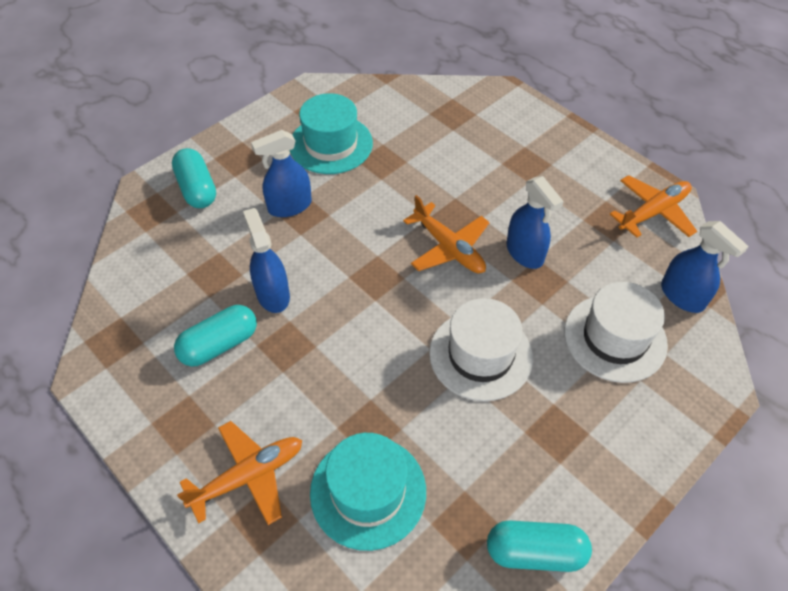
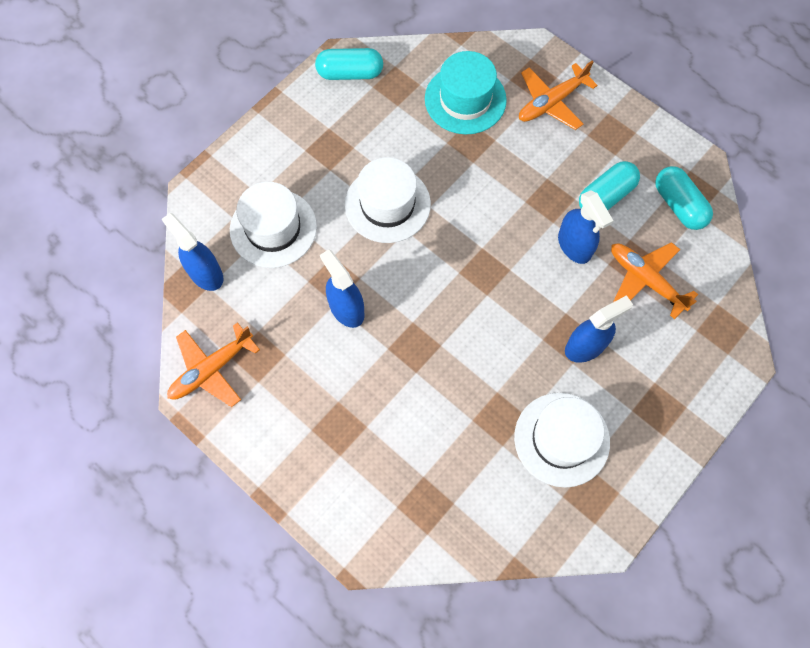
camera: 175 degrees right, 15 degrees up
(197, 189) = (688, 361): turquoise capsule -> turquoise capsule (678, 205)
(331, 144) = (561, 439): turquoise hat -> white hat
(449, 248) = (419, 308): orange plane -> orange plane (645, 280)

